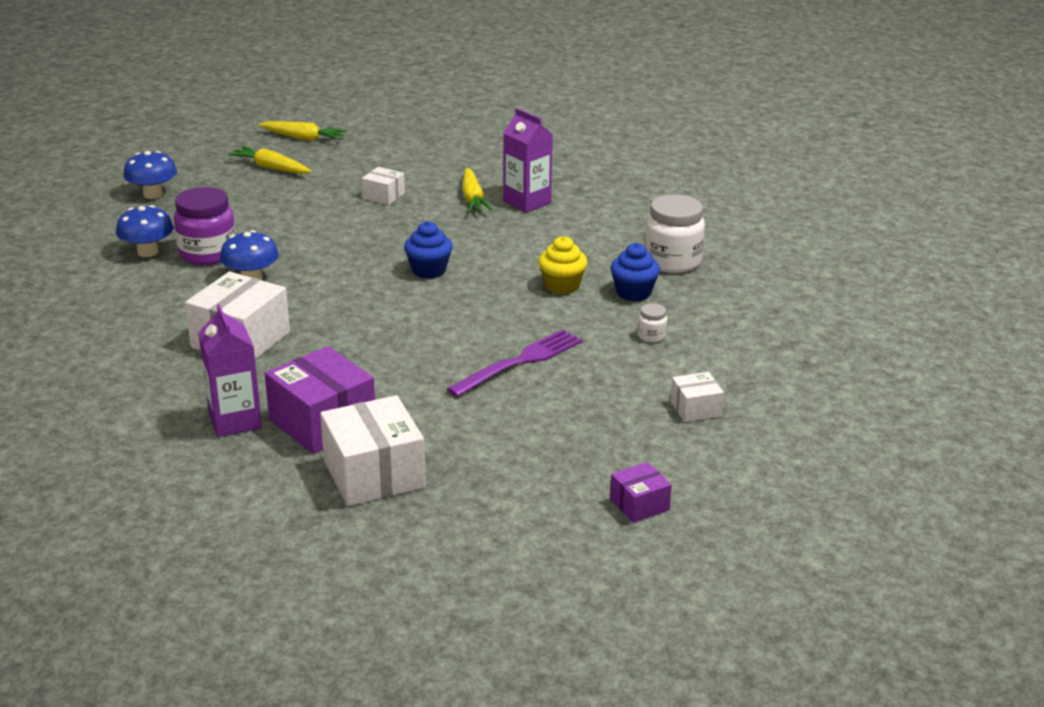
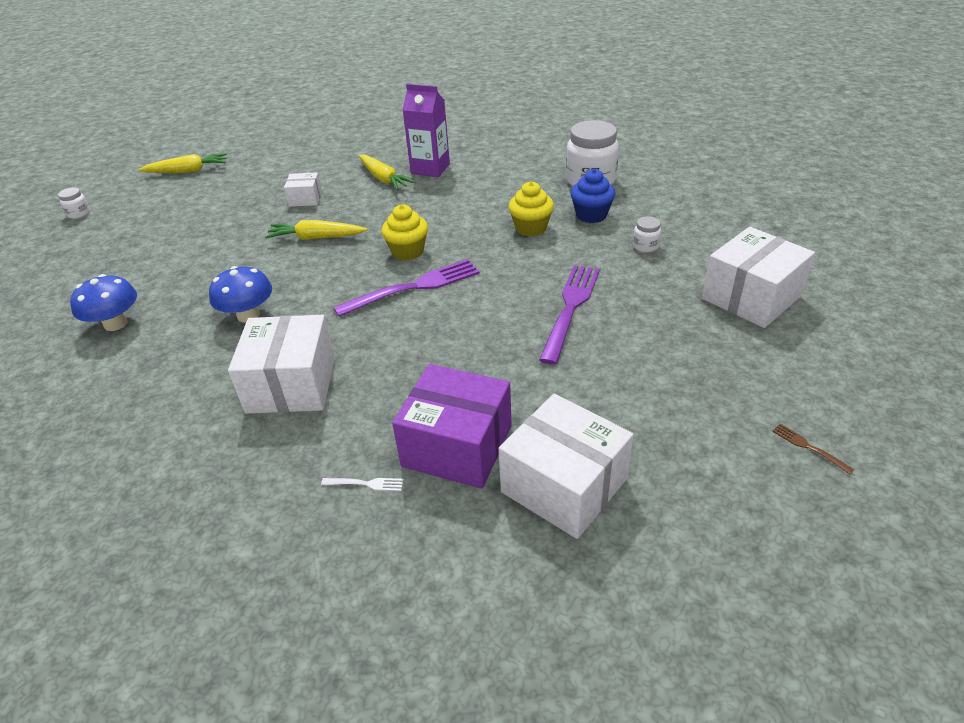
camera: 25 degrees left, 10 degrees up
(153, 194) = (77, 263): blue mushroom -> none
(183, 151) = (79, 214): none -> white jar
(208, 254) = (182, 304): purple jar -> none
(235, 421) = (366, 484): purple carton -> white fork
(271, 168) = (179, 204): yellow carrot -> yellow carrot (316, 238)
(404, 301) = (413, 287): none -> purple fork
(429, 270) = (408, 251): blue cupcake -> yellow cupcake
(594, 523) = (809, 447): none -> brown fork
(639, 504) = (820, 409): purple box -> none
(695, 409) = (751, 297): white box -> white box, size x1.92

